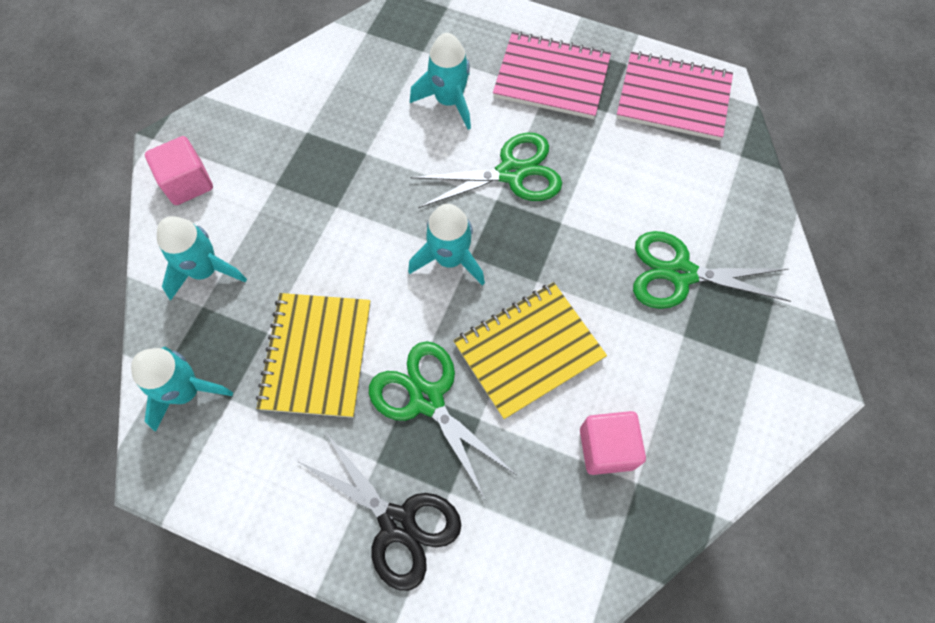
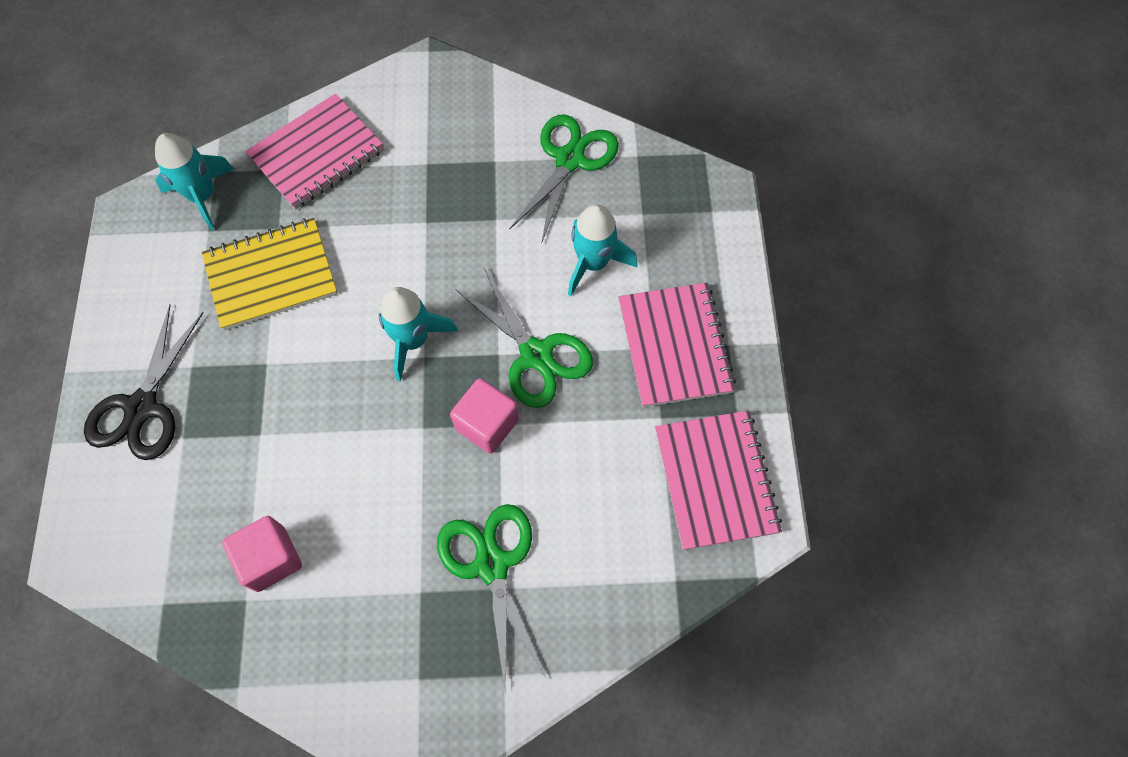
camera: 65 degrees right, 0 degrees up
(187, 183) = (396, 98): pink cube -> pink cube (487, 424)
(205, 270) = (317, 154): turquoise rocket -> pink notebook
(427, 399) = (263, 382): green scissors -> green scissors (569, 160)
(528, 350) = (344, 449): yellow notebook -> none

